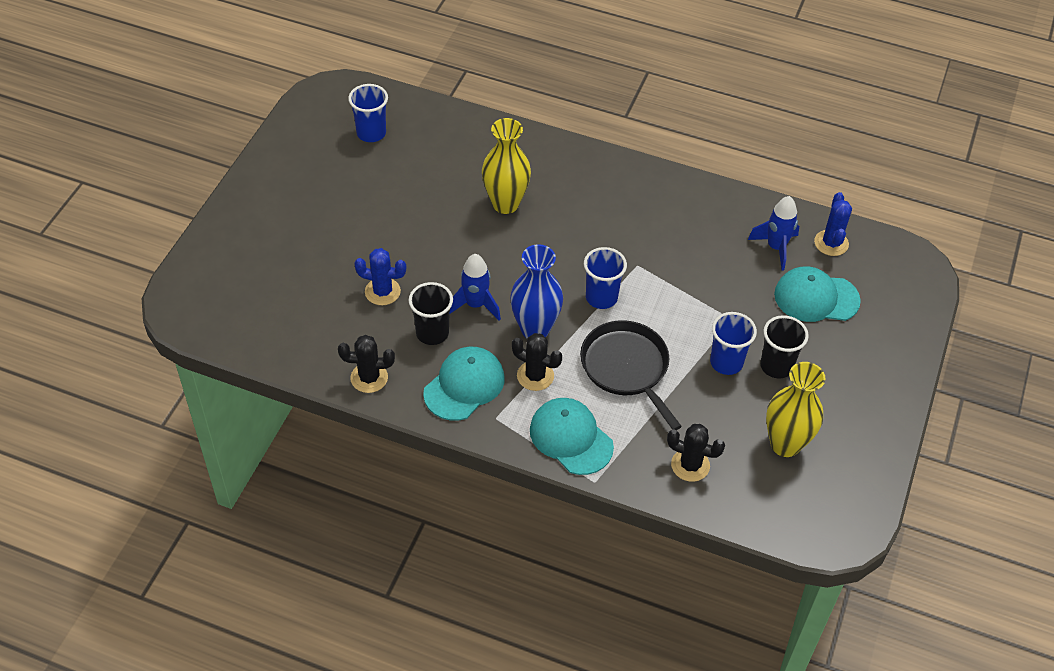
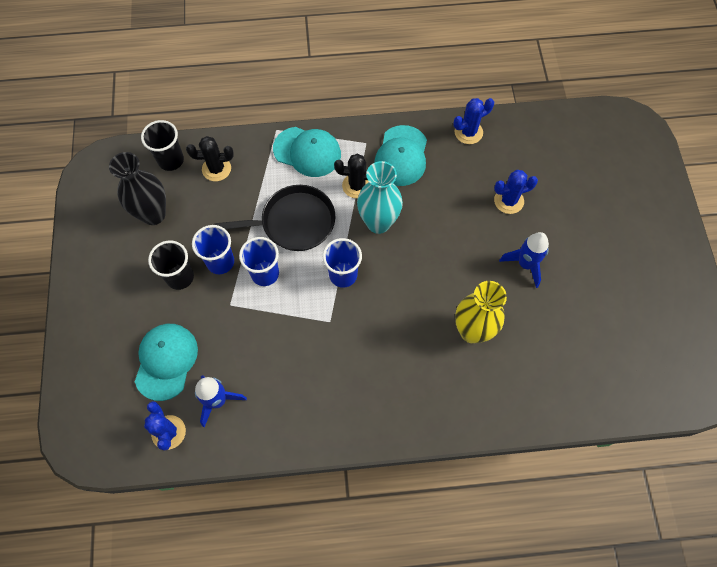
camera: 155 degrees right, 15 degrees up
(369, 378) = (468, 132): black cactus -> blue cactus
(371, 133) = (636, 351): blue cup -> blue cup (265, 273)
(432, 333) = (450, 184): black cup -> black cup (171, 160)
(475, 305) = (434, 222): blue rocket -> blue rocket (525, 264)
(535, 329) = (378, 223): blue vase -> turquoise vase
(627, 368) = (294, 222): black pan -> black pan turned 45 degrees counterclockwise
(785, 444) = (153, 214): yellow vase -> black vase
(816, 298) = (166, 361): turquoise cap -> turquoise cap turned 60 degrees counterclockwise

